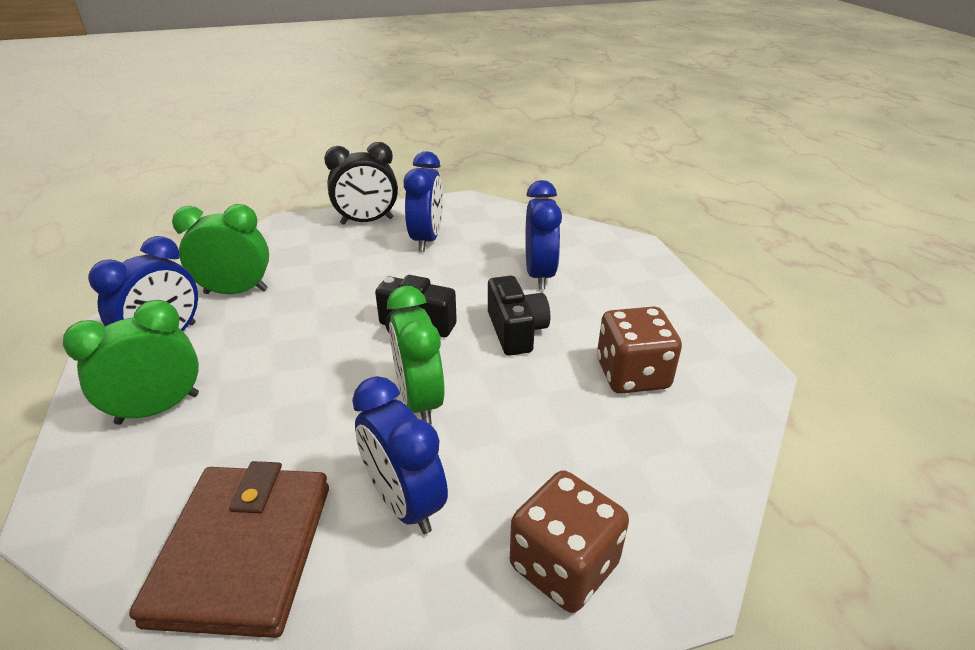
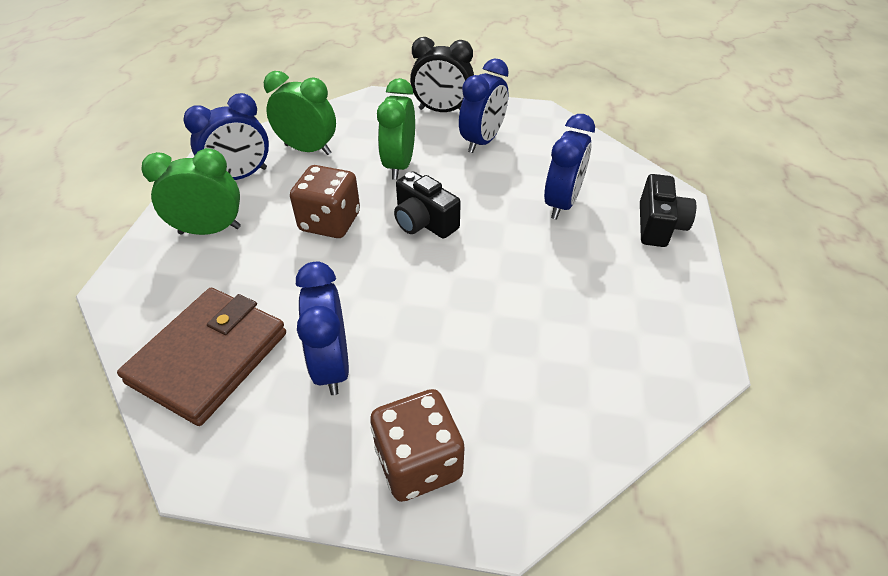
camera: 25 degrees right, 10 degrees up
(419, 400) = (390, 287): green clock -> green clock (399, 165)
(516, 331) = (506, 251): black camera -> black camera (658, 226)
(632, 374) = (584, 325): brown dice -> brown dice (330, 222)

